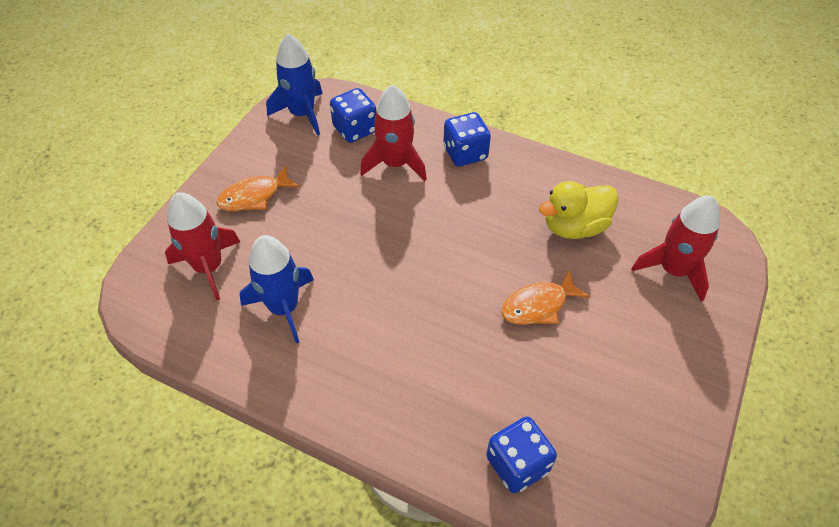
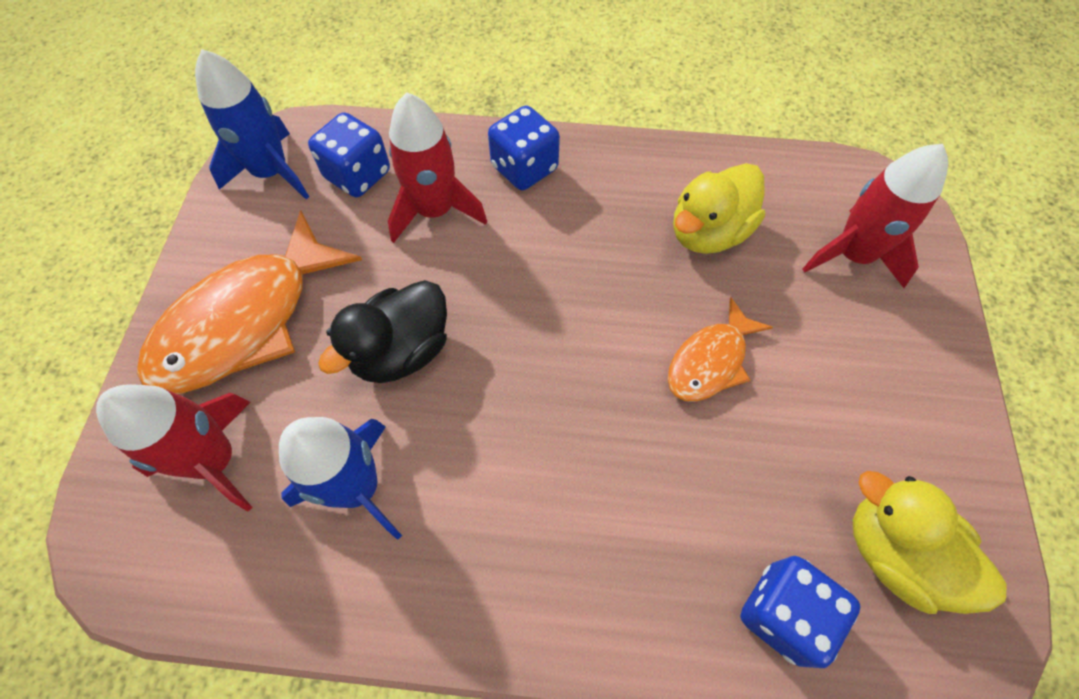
camera: 20 degrees left, 10 degrees up
(254, 196) = (245, 321): orange fish -> orange fish, size x1.83
(340, 240) = (401, 351): none -> black duck
(611, 457) = (895, 553): none -> yellow duck

